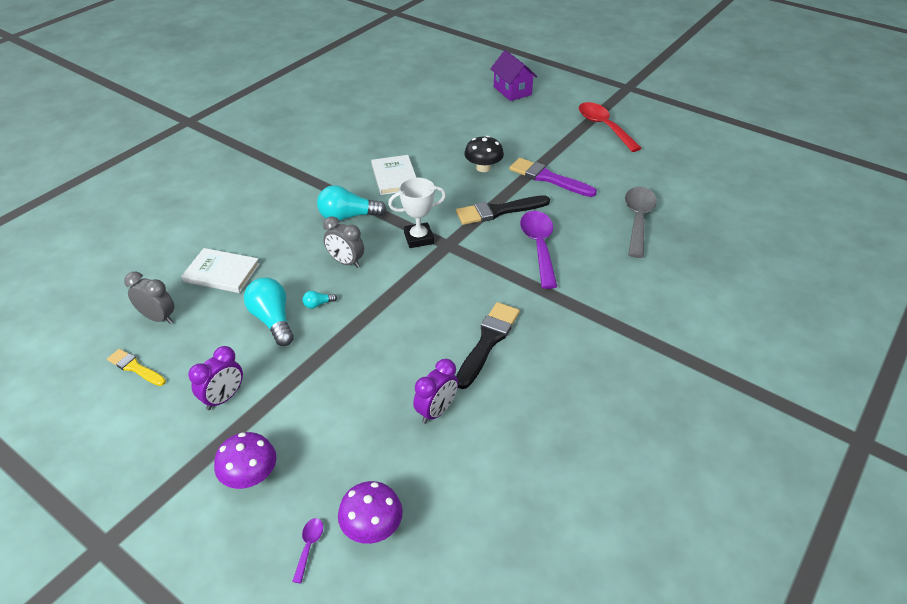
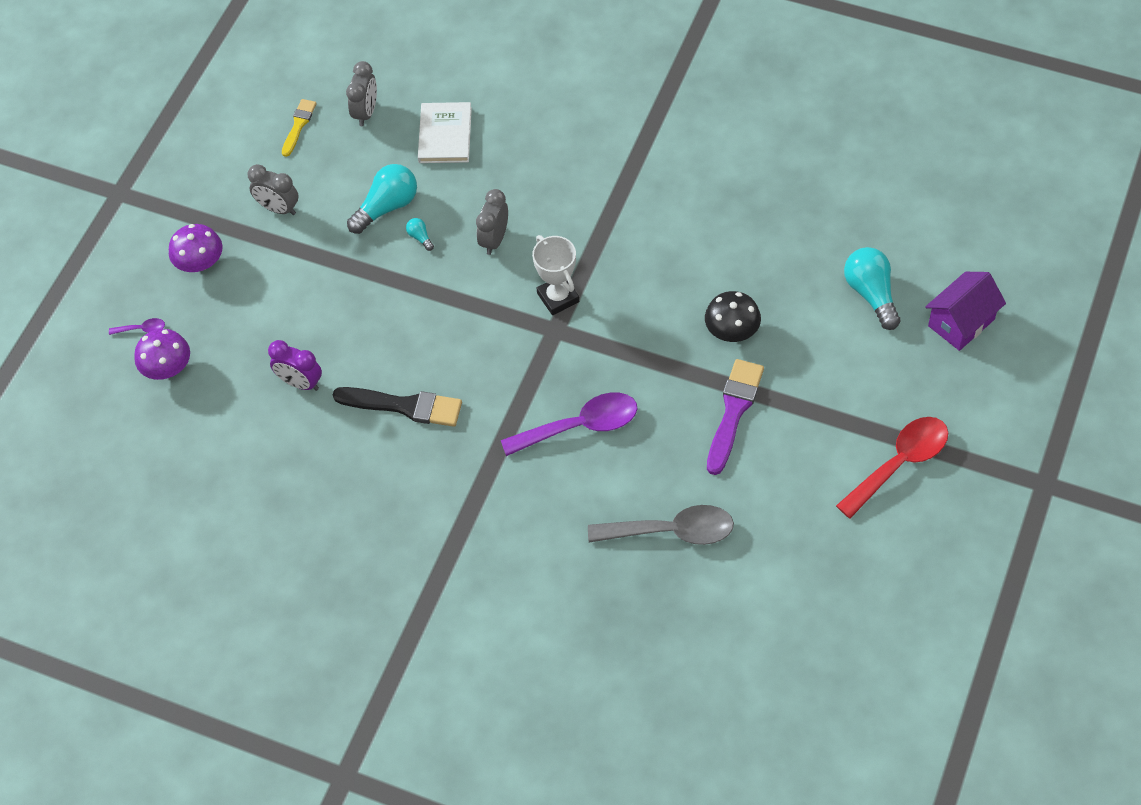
camera: 80 degrees right, 15 degrees up
(224, 398) = (278, 208): purple clock -> grey clock
(348, 216) = (577, 214): turquoise light bulb -> turquoise light bulb (871, 294)
(394, 177) = (675, 237): white book -> none
(498, 211) = (639, 368): black brush -> none

